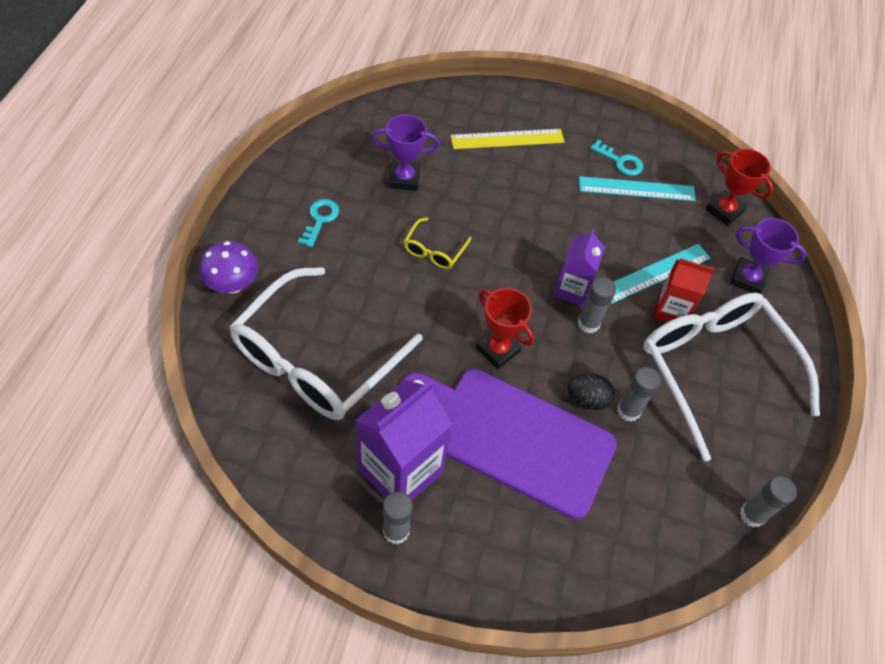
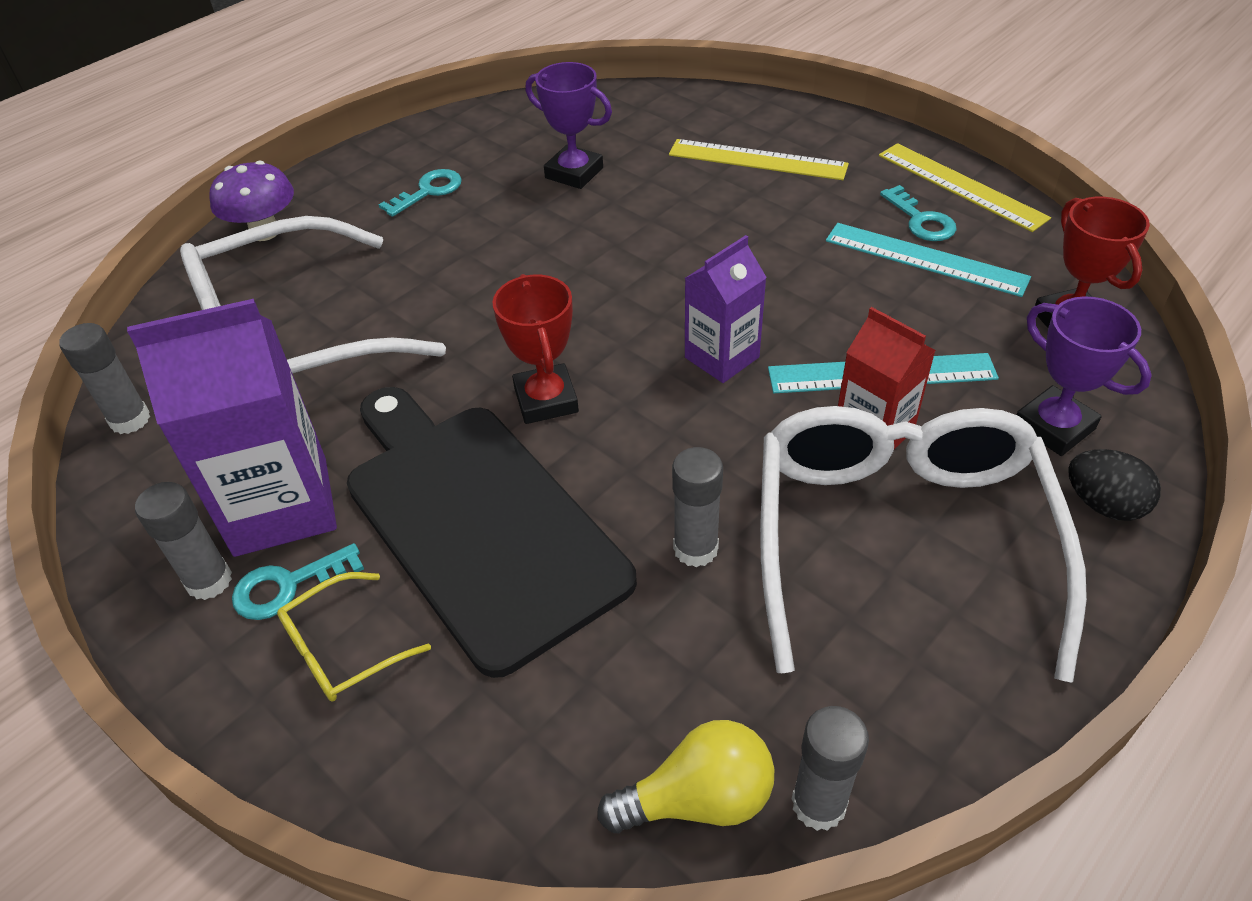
camera: 35 degrees right, 10 degrees down
(434, 250) = (550, 259): yellow glasses -> yellow glasses (342, 649)
(441, 515) = (287, 586): none -> turquoise key
(513, 438) = (477, 522): purple cutting board -> black cutting board
(587, 399) = (636, 509): black egg -> black egg (1103, 504)
(588, 323) = (715, 408): grey glue stick -> grey glue stick (130, 420)
(628, 130) = (960, 186): none -> yellow ruler
(705, 535) = (698, 799): none -> yellow light bulb

